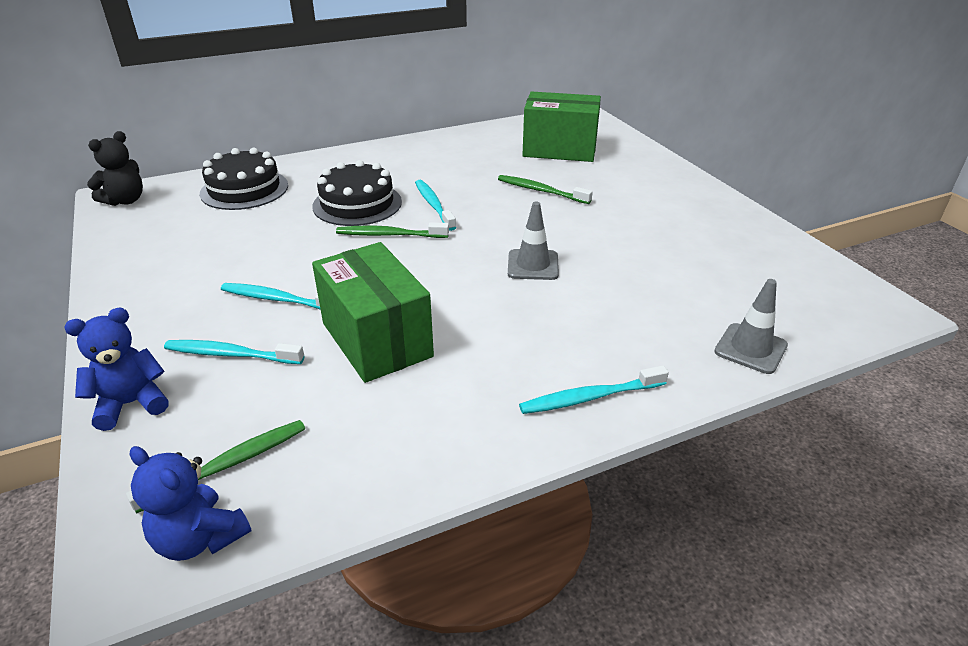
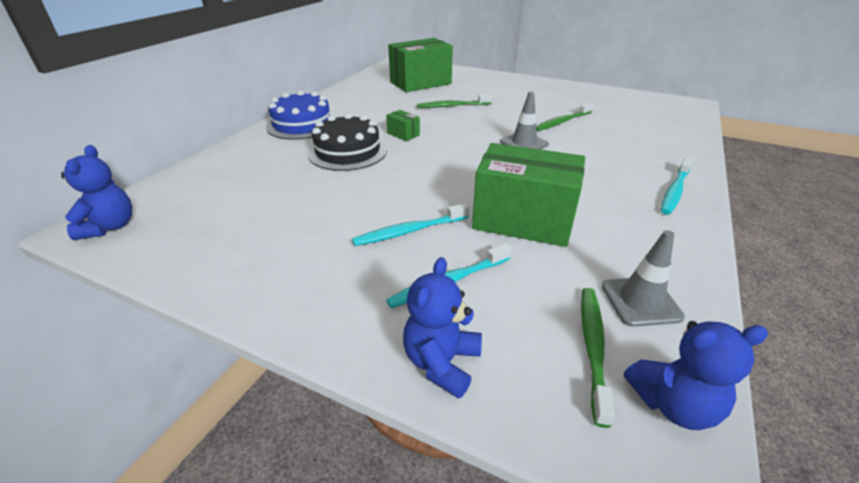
camera: 40 degrees left, 0 degrees up
(125, 201) = (110, 227): black teddy bear -> blue teddy bear
(244, 189) = (229, 175): black cake -> none
(368, 160) = (302, 124): none -> blue cake
(389, 235) = (408, 160): green toothbrush -> green toothbrush (562, 122)
(434, 205) = (403, 134): turquoise toothbrush -> green box
(750, 349) = (682, 139): grey traffic cone -> grey traffic cone (640, 301)

